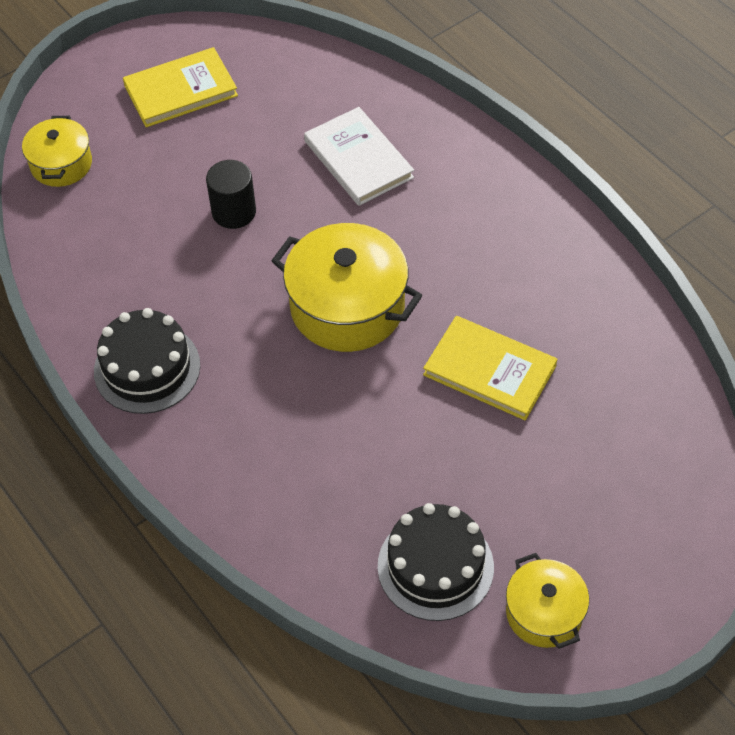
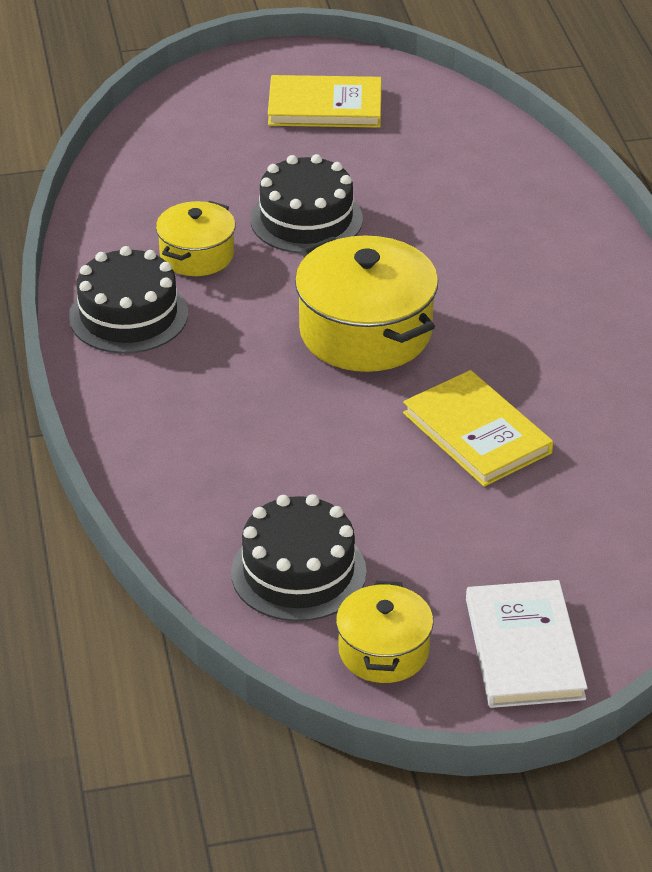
camera: 25 degrees right, 15 degrees down
(61, 164) = (164, 130): yellow pot -> yellow pot (197, 255)
(234, 212) = (306, 219): black cylinder -> black cake
(358, 159) = (468, 216): white book -> white book (524, 648)

